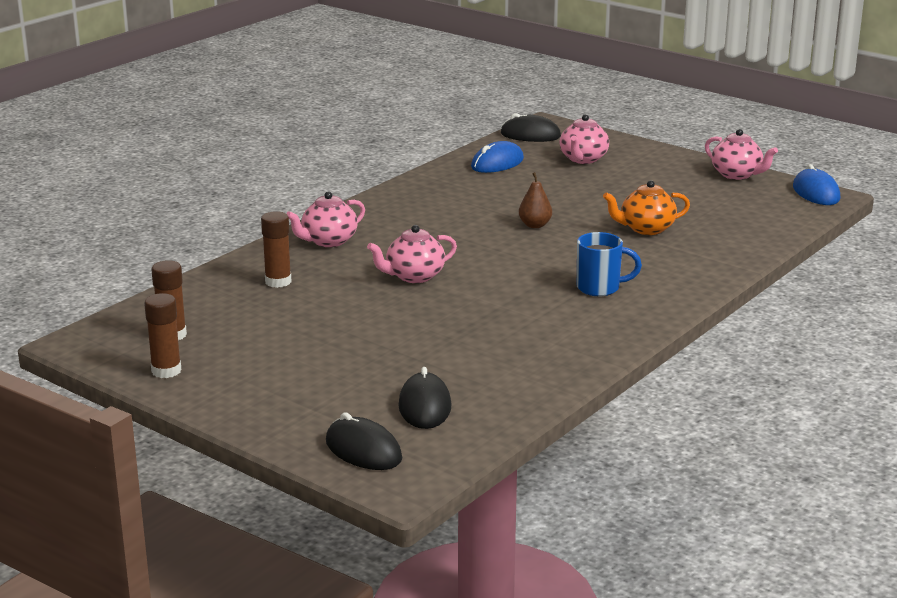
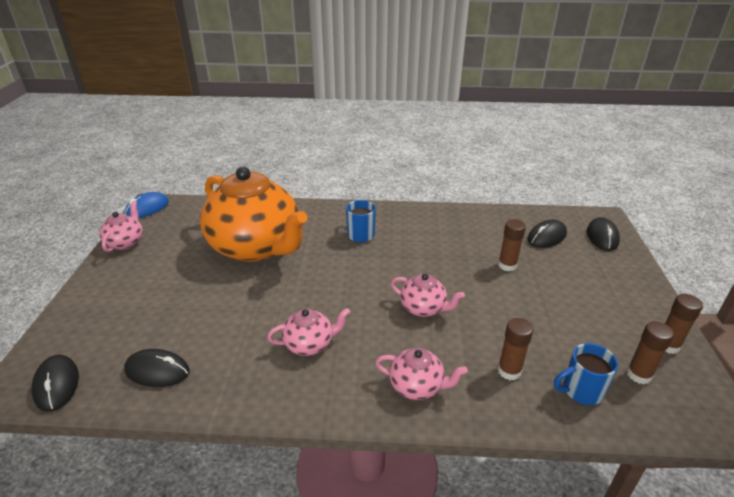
camera: 125 degrees left, 10 degrees up
(208, 300) = (581, 391): none -> blue mug
(410, 349) = (507, 265): none -> brown glue stick
(497, 163) = (157, 371): blue mouse -> black mouse
(535, 225) = (288, 292): brown pear -> none
(583, 159) = (121, 323): pink teapot -> pink teapot (309, 344)
(646, 229) = (256, 247): orange teapot -> orange teapot, size x2.36

